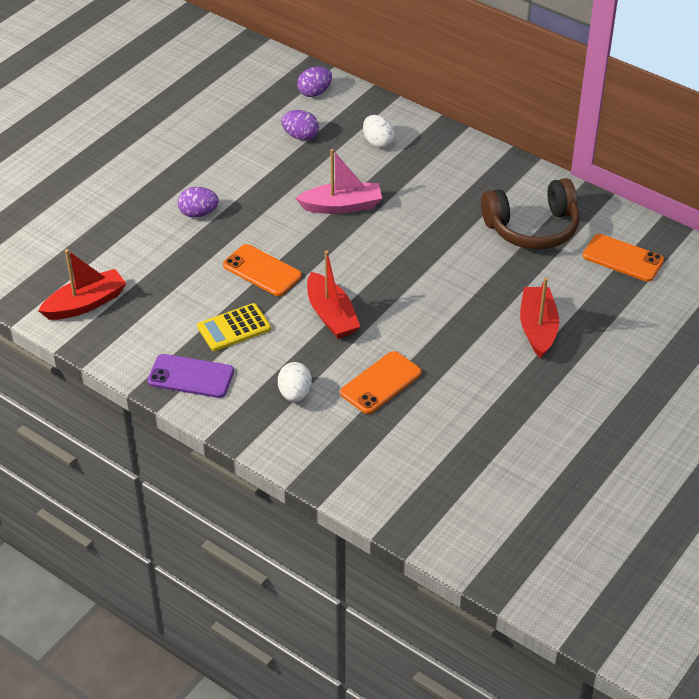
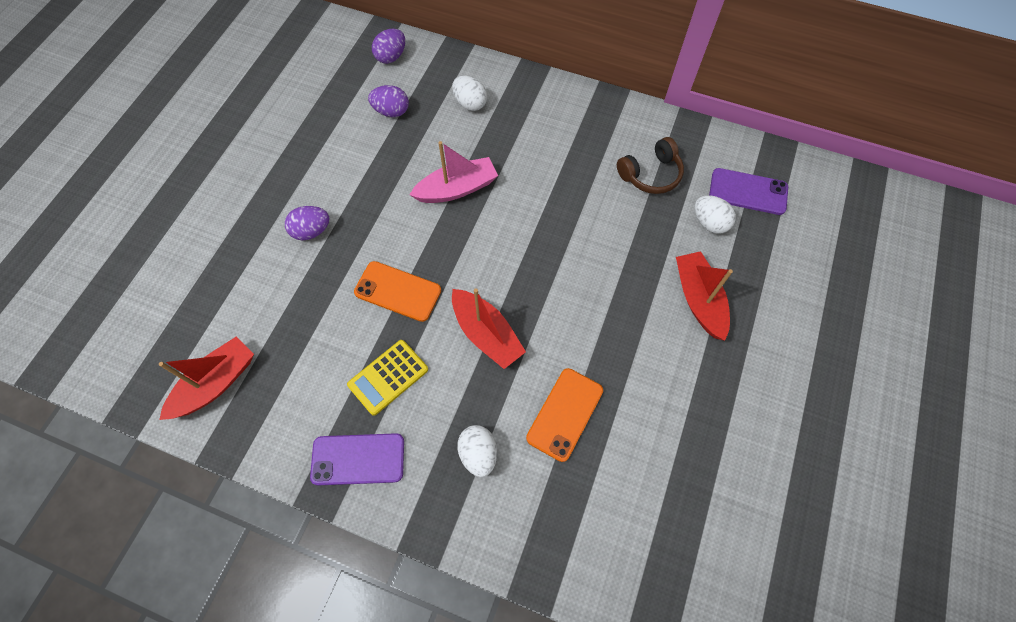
camera: 15 degrees left, 20 degrees up
(532, 228) = (650, 174): brown headphones -> brown headphones, size x0.64
(573, 275) = (709, 223): none -> white egg
(623, 258) = (748, 192): orange phone -> purple phone

